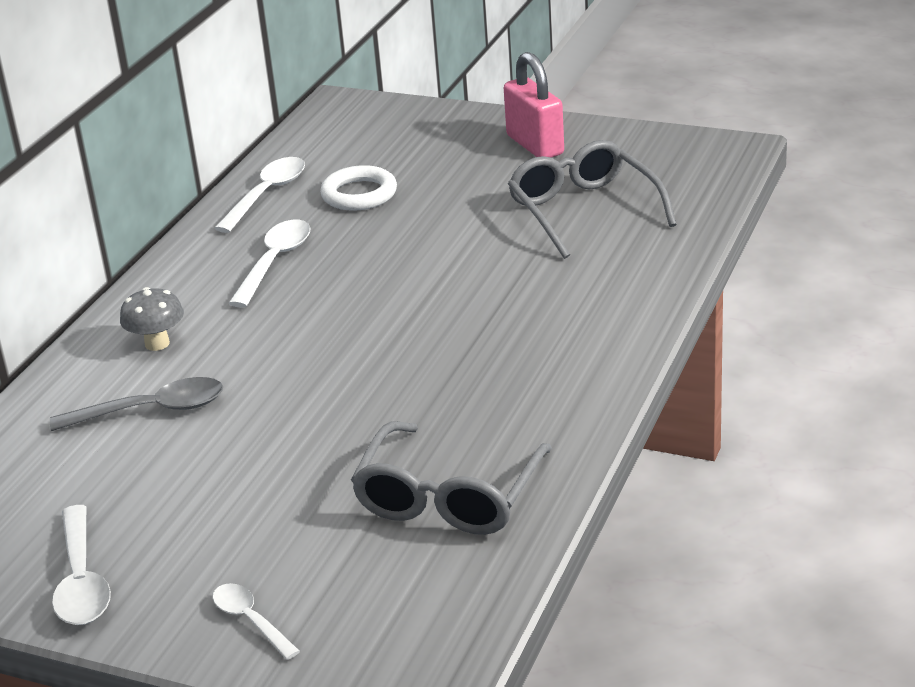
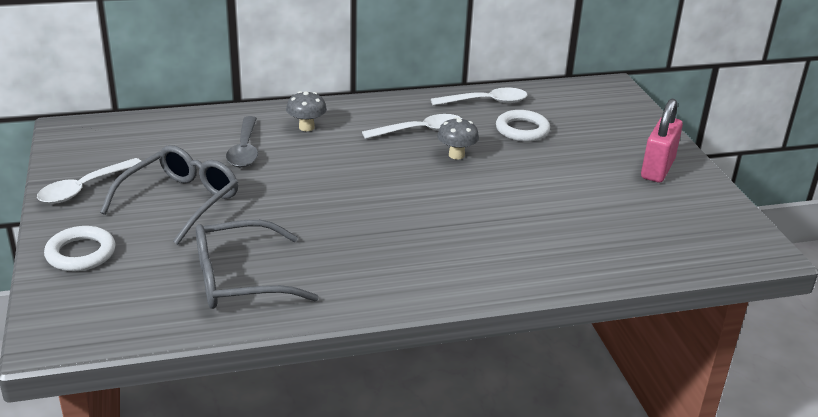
camera: 50 degrees right, 0 degrees up
(152, 410) = (245, 150): grey spoon -> grey spoon turned 45 degrees clockwise
(250, 620) = (81, 253): white spoon -> white ring
(359, 256) = (456, 155): none -> grey mushroom
(584, 211) = (603, 216): grey glasses -> grey glasses (180, 202)

